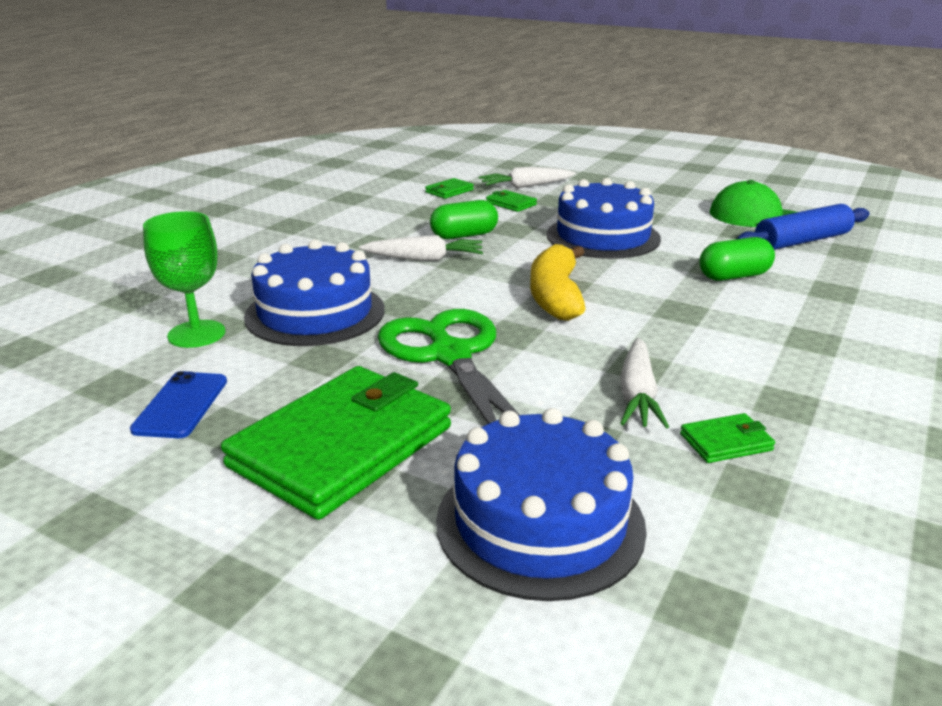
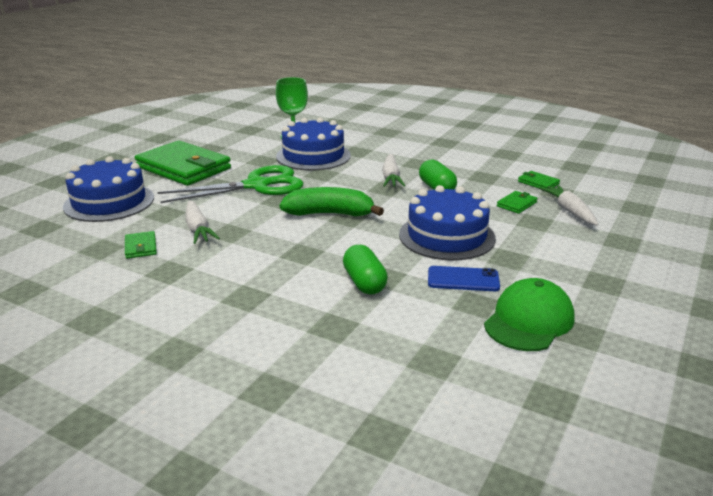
camera: 90 degrees right, 0 degrees up
(181, 405) = (229, 141): blue phone -> blue phone (463, 279)
(556, 296) = (329, 214): yellow banana -> green banana
(637, 394) = (198, 229): white carrot -> white carrot turned 120 degrees counterclockwise
(802, 241) = (458, 335): blue rolling pin -> none

